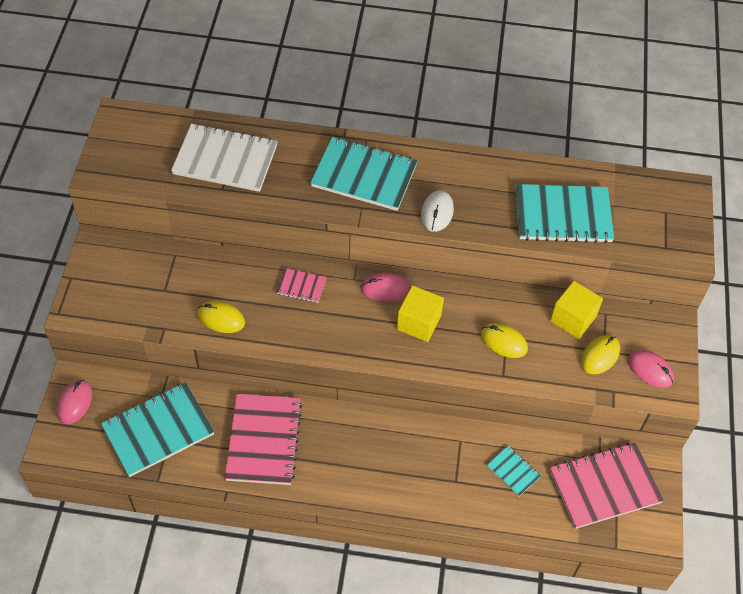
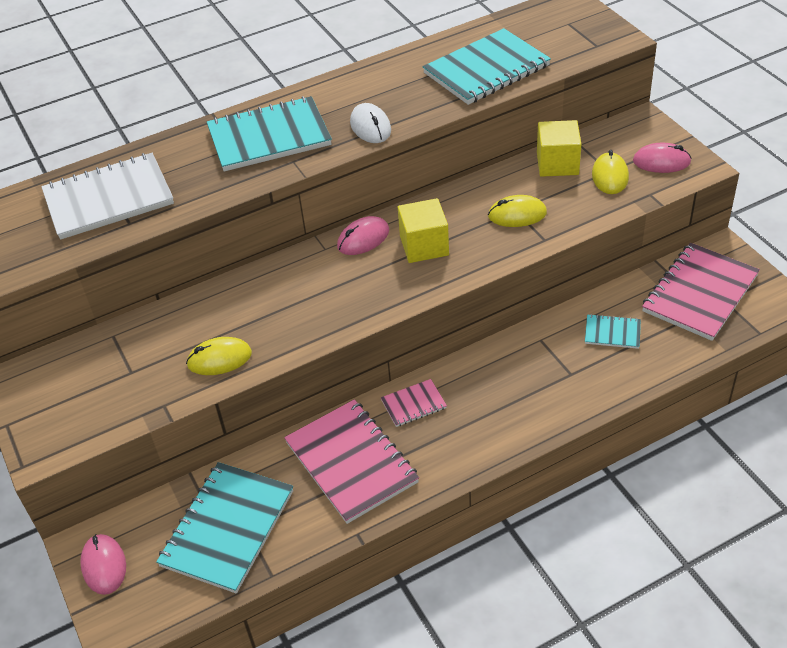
camera: 30 degrees left, 10 degrees down
(301, 286) = (278, 284): pink notebook -> pink notebook (413, 404)

